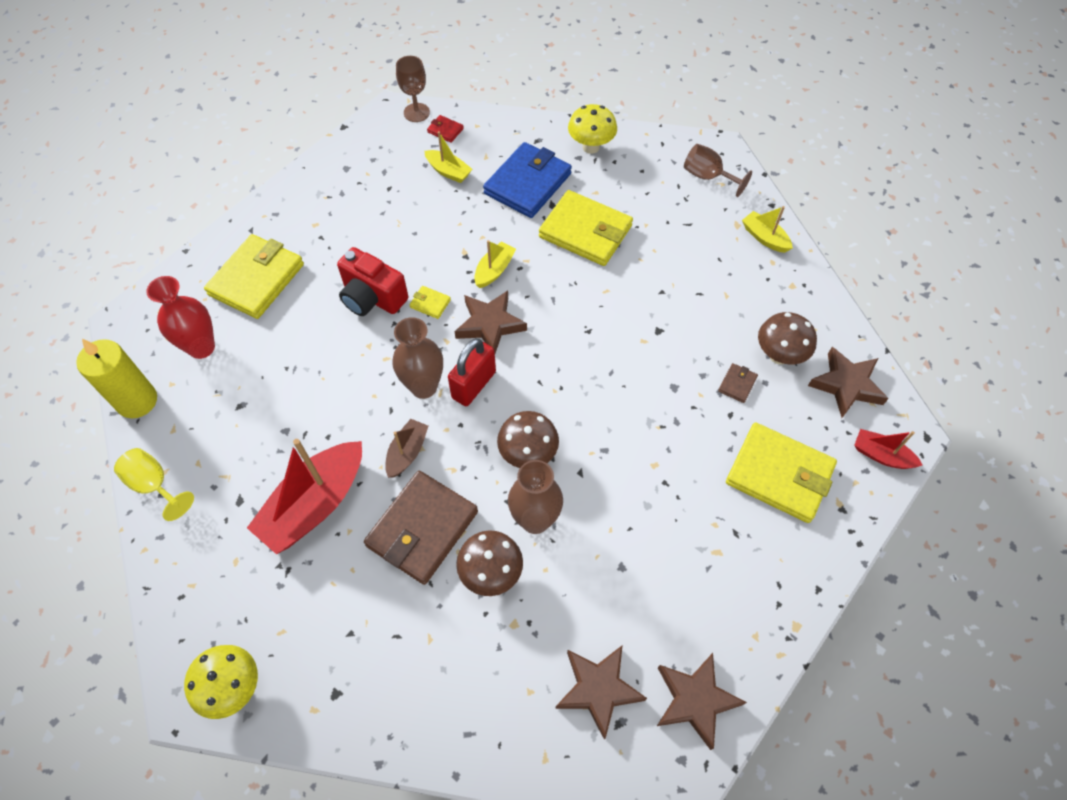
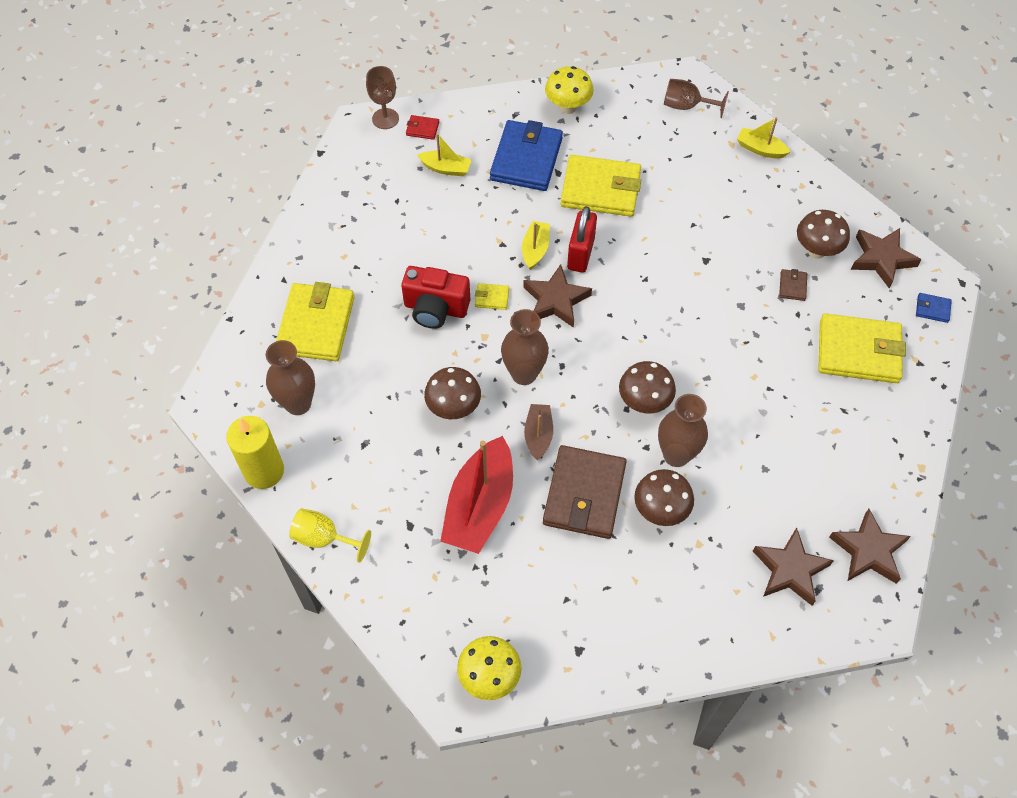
camera: 20 degrees left, 0 degrees up
(201, 347) = (298, 403): red vase -> brown vase
(340, 398) = (453, 408): none -> brown mushroom
(474, 385) = (568, 358): red padlock -> red padlock (581, 254)
(881, 455) = (932, 309): red boat -> blue wallet

